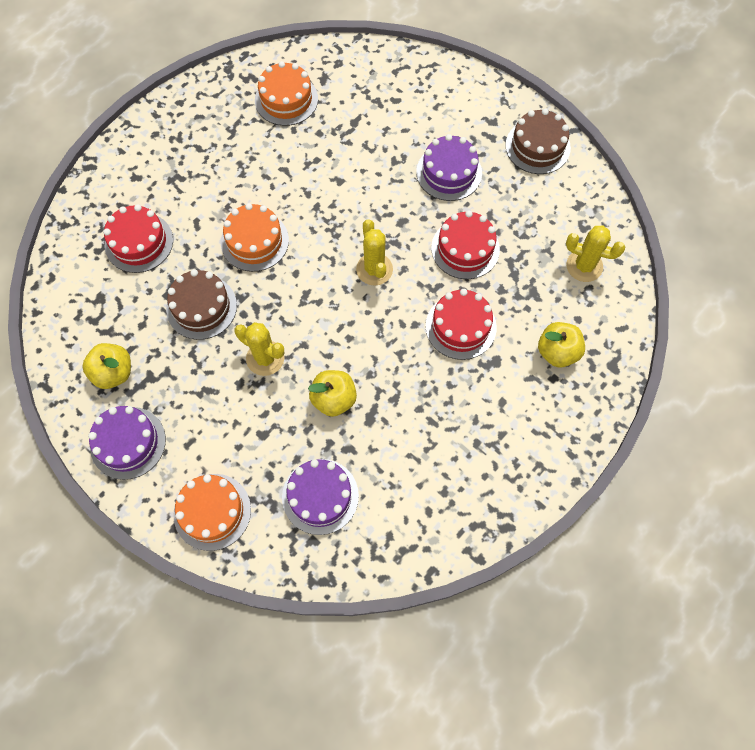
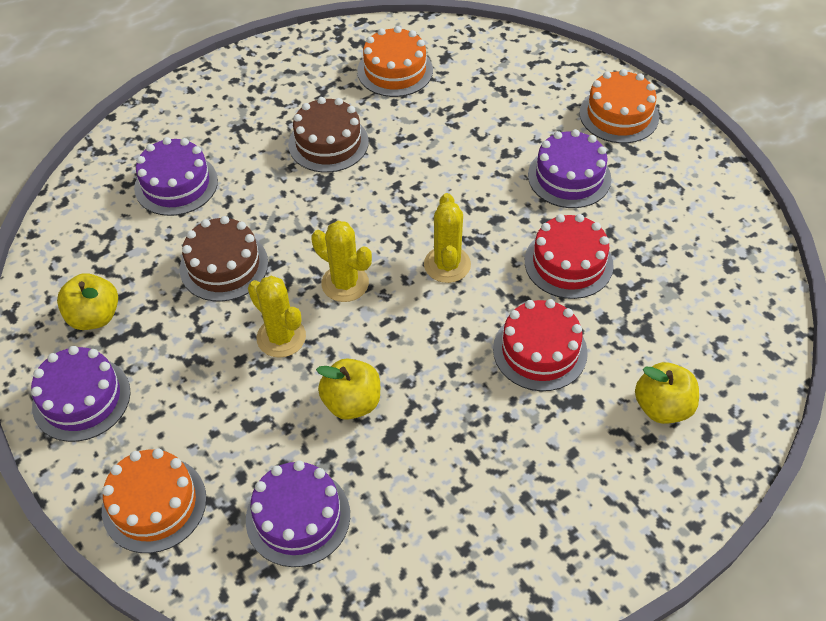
camera: 15 degrees right, 15 degrees down
(139, 242) = (176, 184): red cake -> purple cake
(254, 241) = (311, 207): orange cake -> orange cake (619, 115)
(537, 146) = (688, 168): brown cake -> brown cake (328, 143)
(584, 266) = (721, 312): yellow cactus -> yellow cactus (345, 283)

